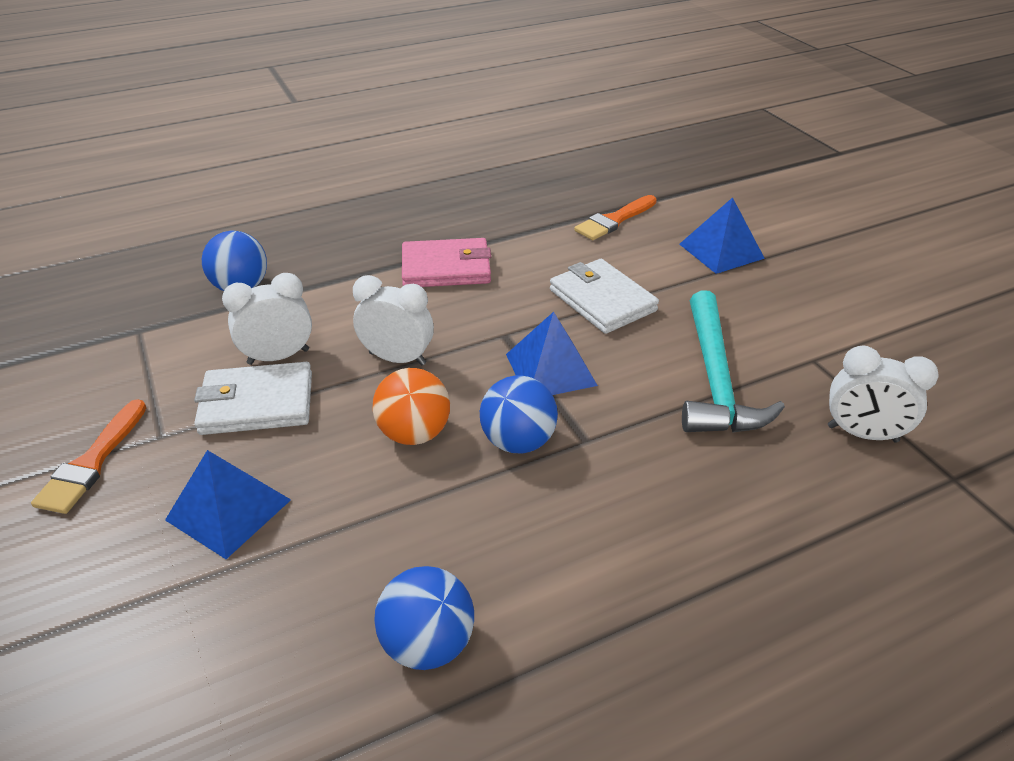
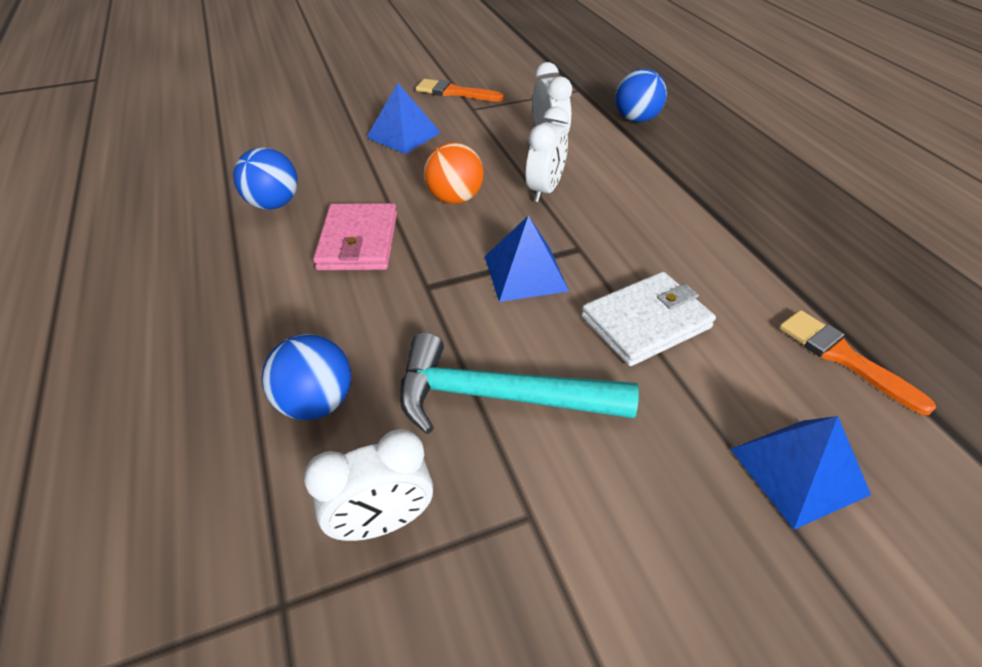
camera: 95 degrees right, 5 degrees up
(257, 403) = (498, 136): white wallet -> none
(446, 268) = (688, 216): pink wallet -> pink wallet (358, 241)
(518, 441) = (434, 248): blue ball -> blue ball (316, 402)
(862, 434) = (382, 522): white clock -> white clock turned 135 degrees counterclockwise

